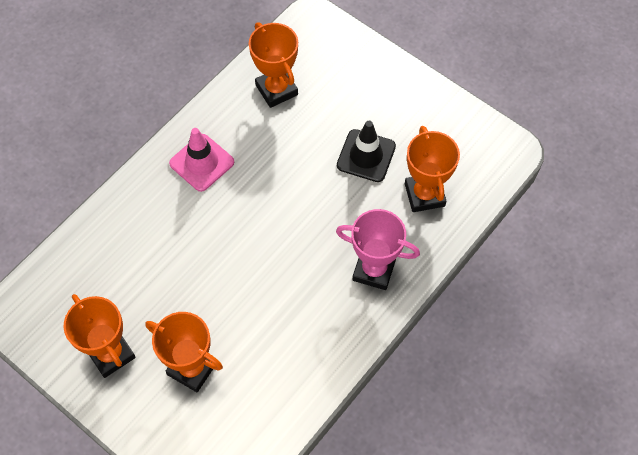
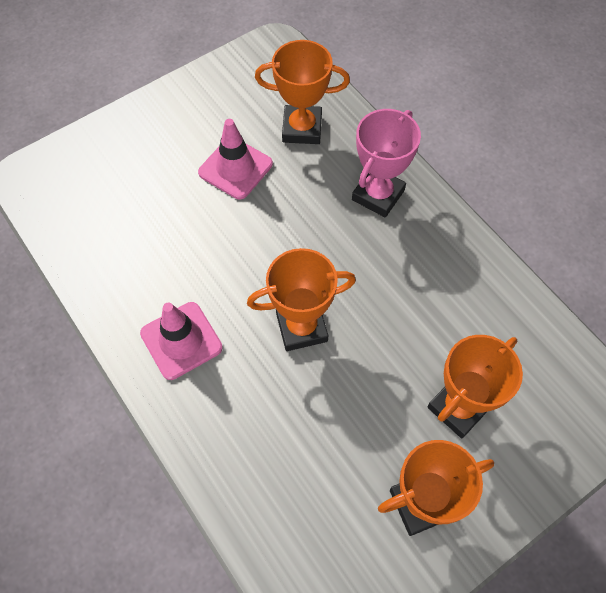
camera: 75 degrees left, 0 degrees up
(276, 90) = (110, 235): orange trophy -> orange trophy (301, 327)
(366, 156) = (235, 168): black traffic cone -> pink traffic cone

